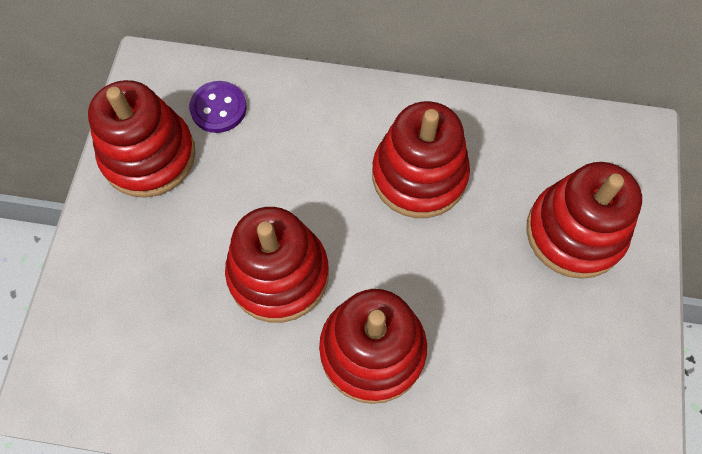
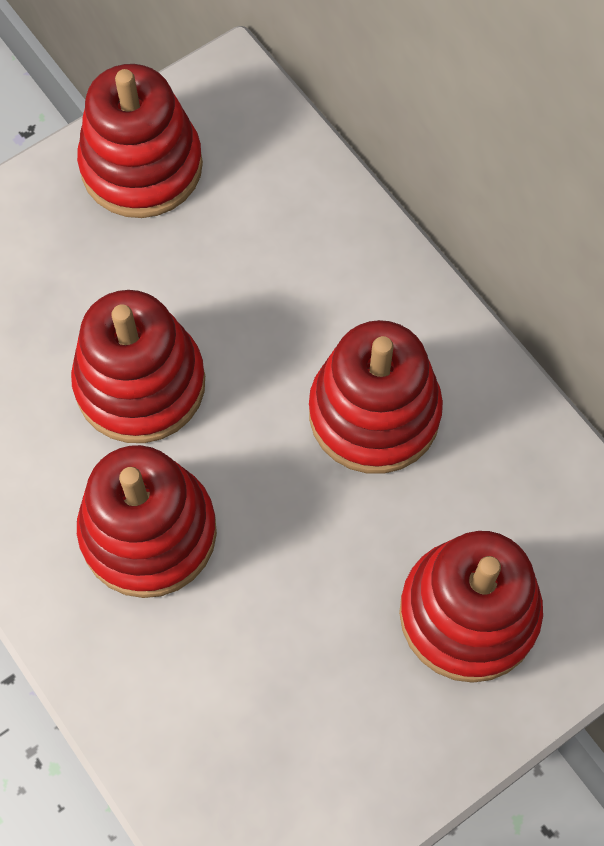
camera: 45 degrees right, 0 degrees up
(218, 108) = (252, 175): purple button -> none

